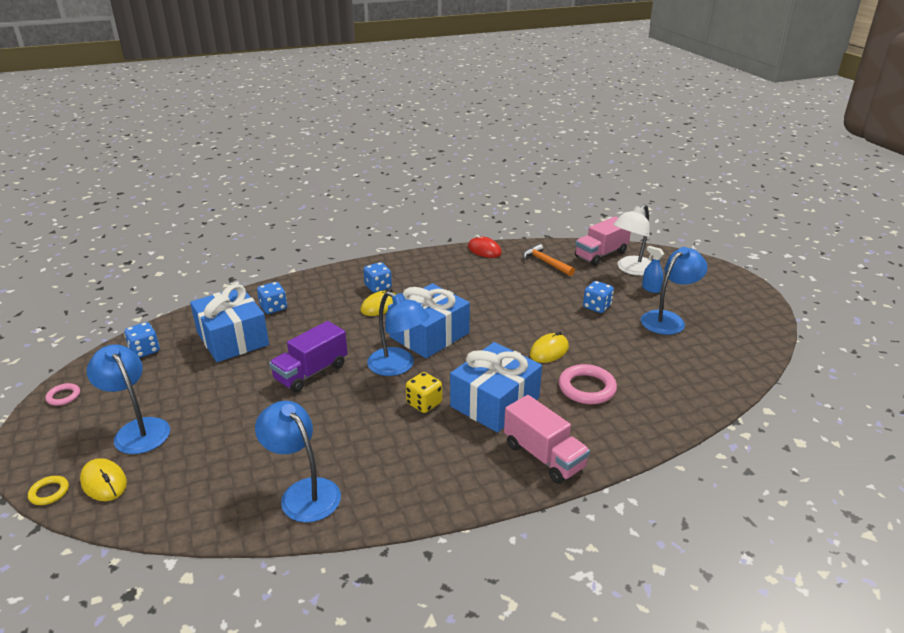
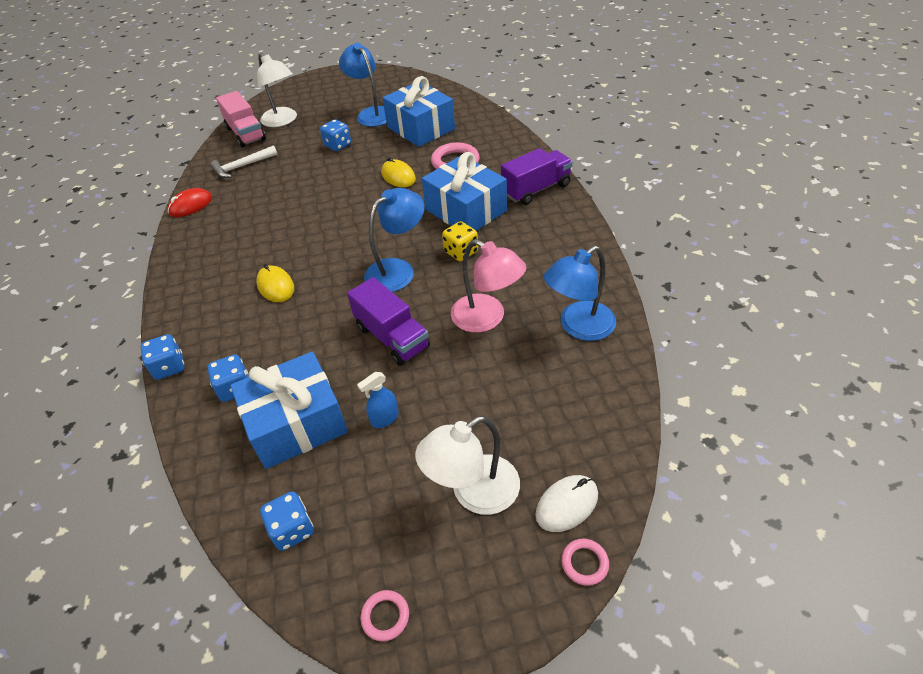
camera: 80 degrees left, 15 degrees up
(49, 492) = (584, 563): yellow ring -> pink ring
(104, 482) = (567, 504): yellow mouse -> white mouse
(137, 429) = (473, 493): blue lamp -> white lamp
(325, 426) = (487, 318): none -> pink lamp
(378, 287) = (230, 289): blue dice -> blue dice (169, 367)
(429, 335) = (348, 248): blue gift -> blue gift (420, 128)
(543, 456) = (536, 189): pink truck -> purple truck
(546, 262) = (242, 166): orange hammer -> white hammer
(650, 289) = (320, 115): blue spray bottle -> blue spray bottle (384, 419)

